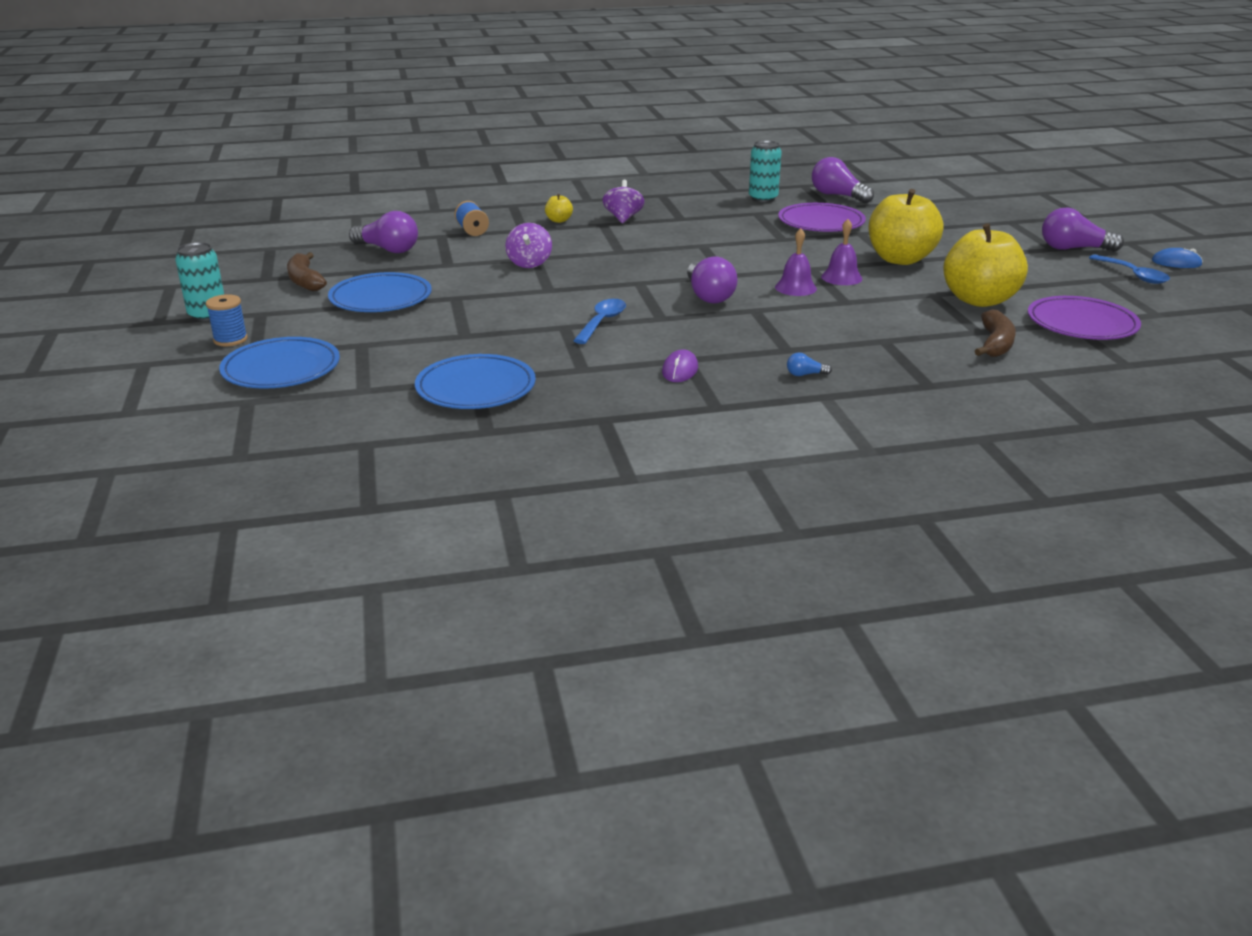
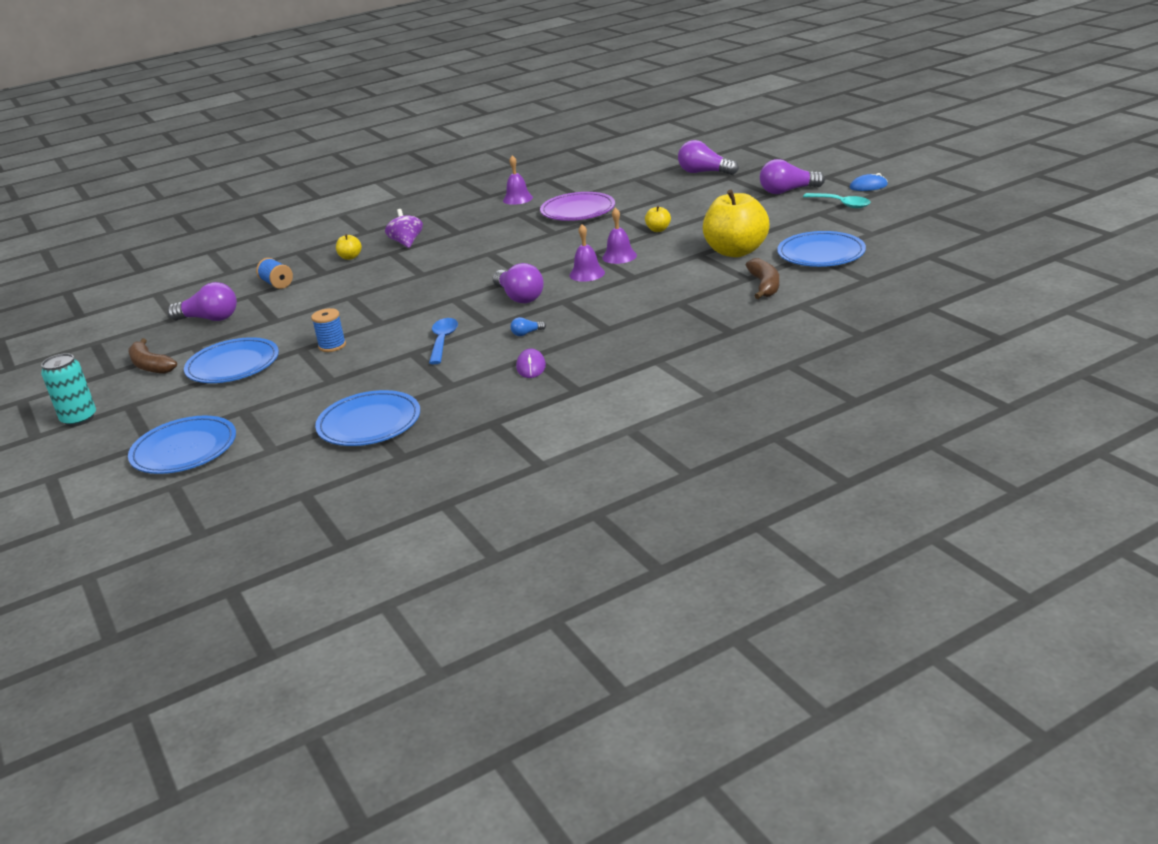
camera: 15 degrees left, 0 degrees up
(230, 340) = (117, 436): blue spool -> blue spool (332, 346)
(529, 263) = (348, 303): purple spinning top -> none
(763, 198) = (517, 199): turquoise can -> purple bell
(805, 374) = (632, 346): blue light bulb -> blue light bulb (526, 333)
(837, 196) = (579, 183): purple light bulb -> purple light bulb (704, 172)
(900, 259) = (658, 230): yellow apple -> yellow apple, size x0.42
(1081, 324) = (821, 254): purple plate -> blue plate
(1133, 275) = (841, 204): blue spoon -> turquoise spoon

